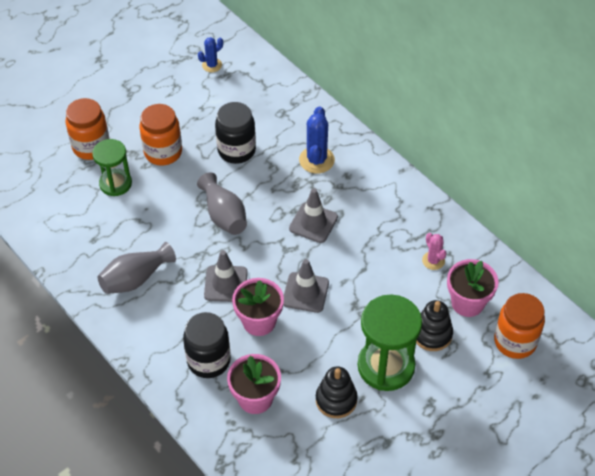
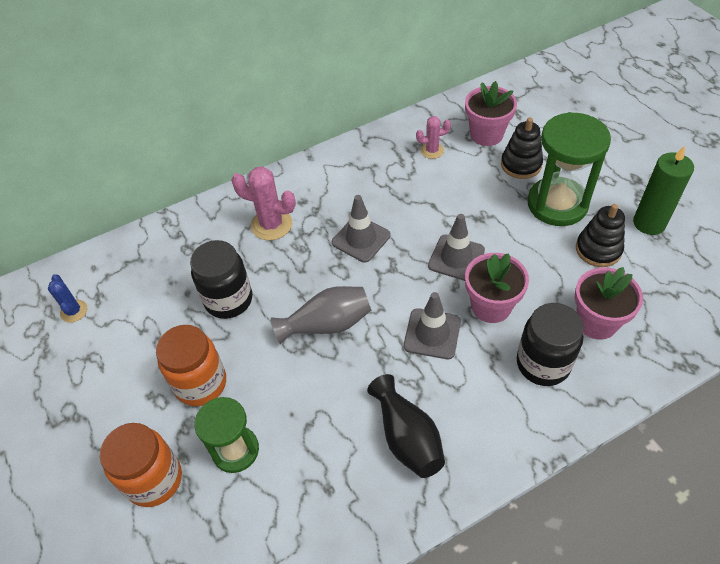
camera: 75 degrees left, 0 degrees up
(135, 278) = (407, 437): grey vase -> black vase
(316, 160) = (271, 224): blue cactus -> pink cactus
(377, 443) = (649, 223): none -> green candle
(515, 341) = (533, 111): orange jar -> none

